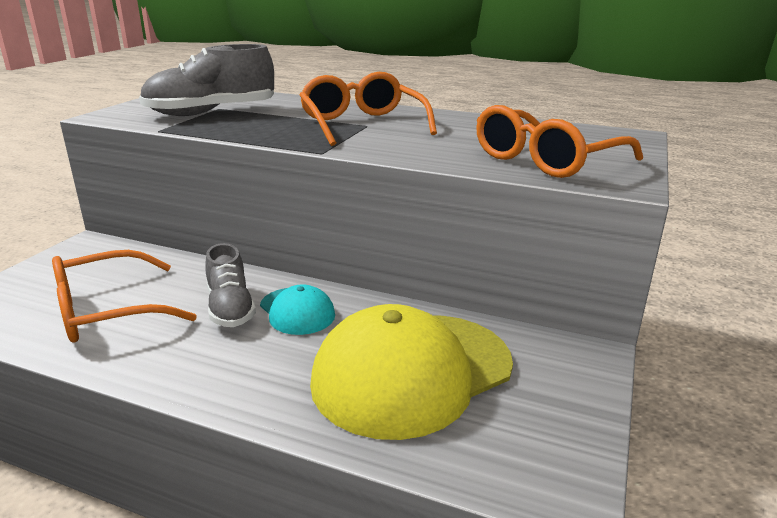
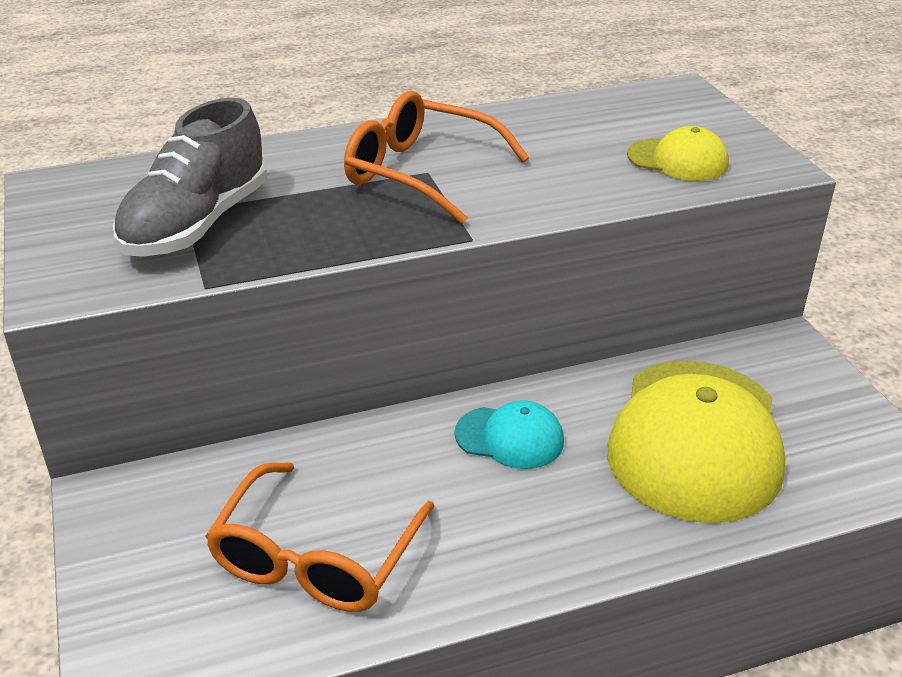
camera: 40 degrees left, 10 degrees up
(230, 308) = (441, 473): grey shoe -> none
(546, 160) = (678, 160): orange glasses -> yellow cap

